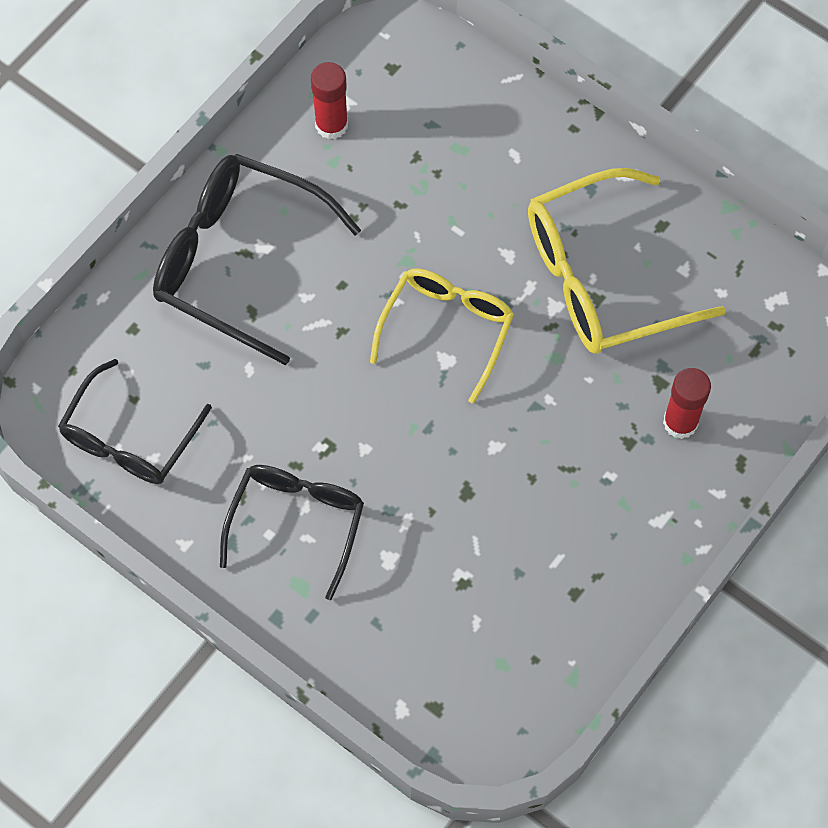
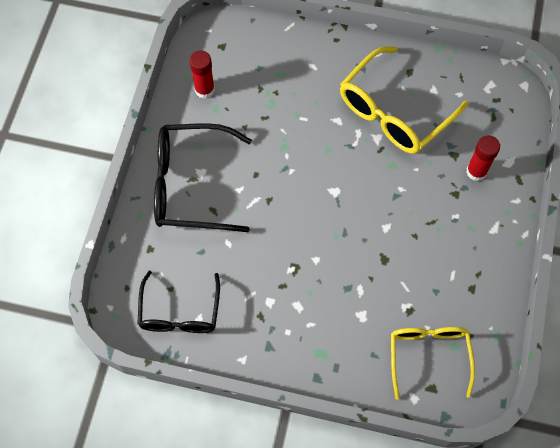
camera: 25 degrees left, 0 degrees up
(296, 524) = (300, 319): black glasses -> none
(446, 330) = (326, 175): yellow glasses -> yellow glasses (428, 356)

